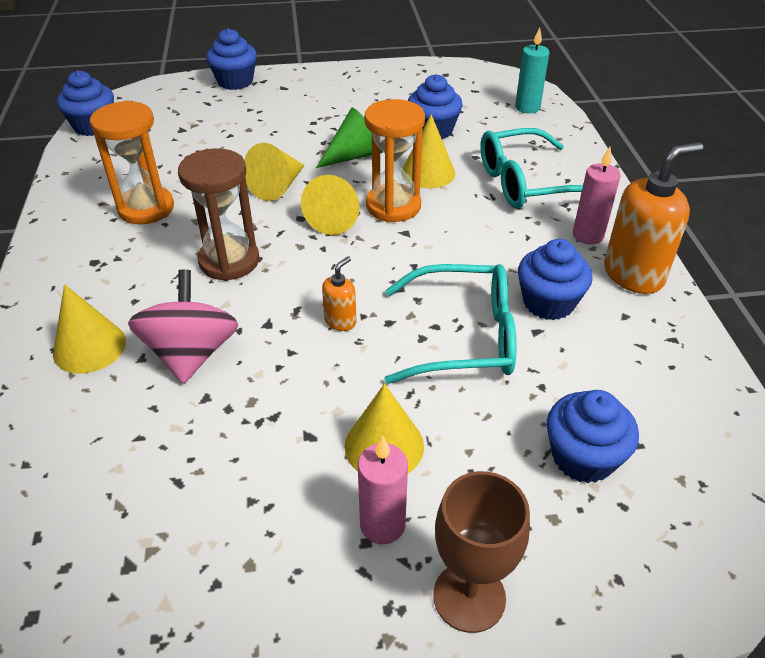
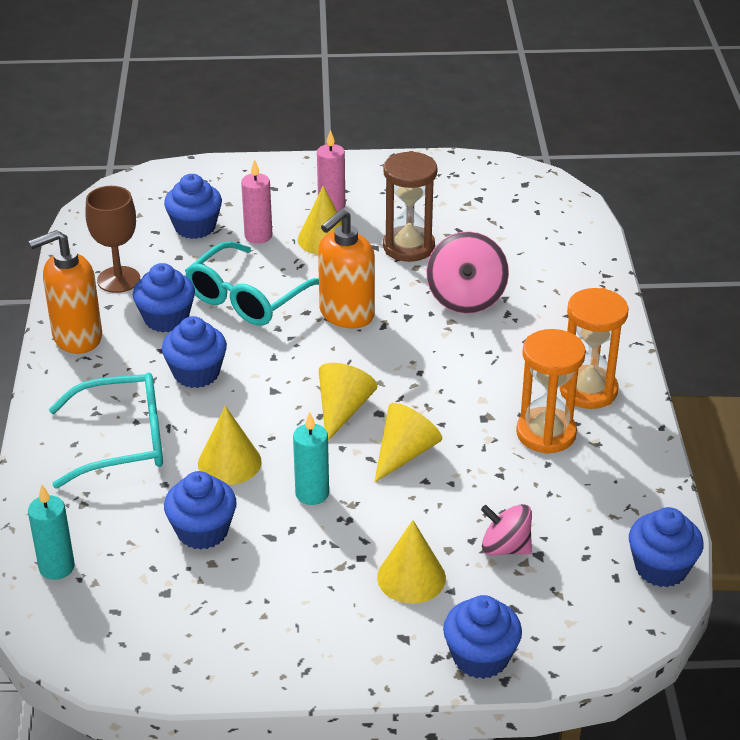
camera: 175 degrees left, 5 degrees down
(89, 347) = (549, 307): yellow cone -> yellow cone (411, 577)
(205, 132) = (505, 547): none -> pink spinning top
(229, 261) = (447, 370): brown hourglass -> brown hourglass (408, 247)
(340, 321) = (346, 314): orange soap dispenser -> orange soap dispenser, size x2.07
(354, 156) = (312, 494): green cone -> turquoise candle
(393, 206) = (279, 421): orange hourglass -> orange hourglass (588, 390)
(464, 337) = (248, 298): turquoise glasses -> turquoise glasses turned 60 degrees counterclockwise
(469, 597) = (289, 179): brown goblet -> brown goblet (118, 280)
(487, 244) = (196, 373): none -> blue cupcake
(588, 235) = (93, 377): pink candle -> pink candle (258, 236)

